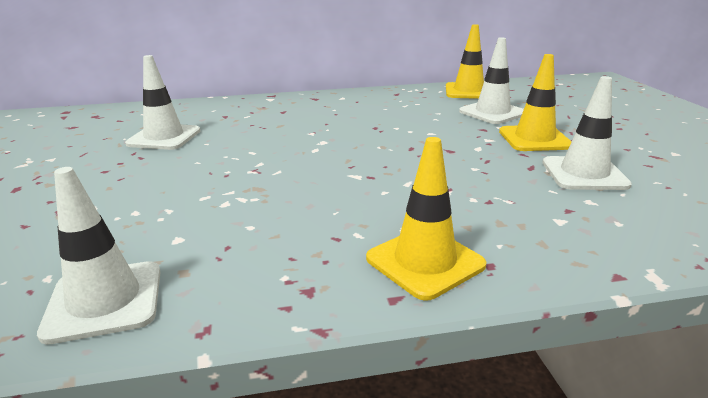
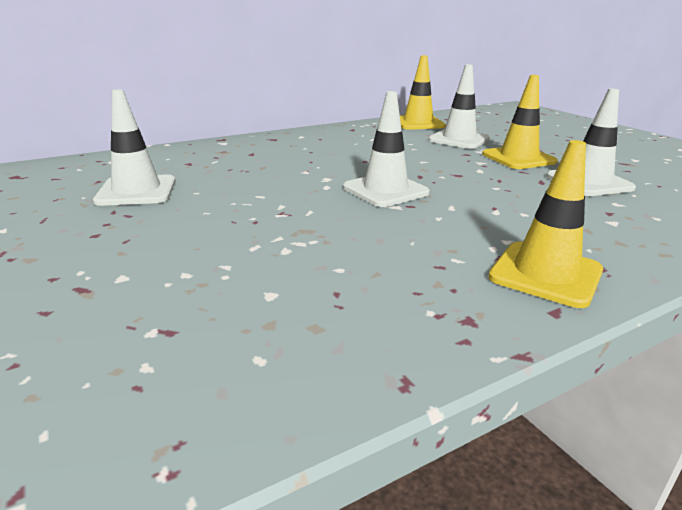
camera: 20 degrees left, 0 degrees up
(105, 301) = (254, 377): white traffic cone -> white traffic cone (385, 190)

